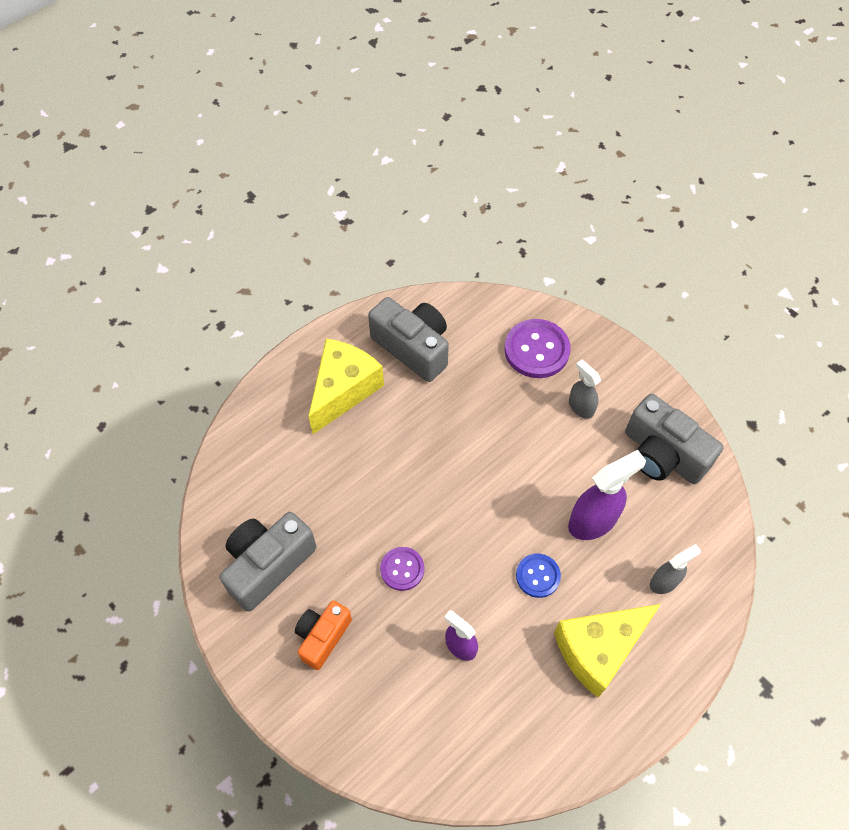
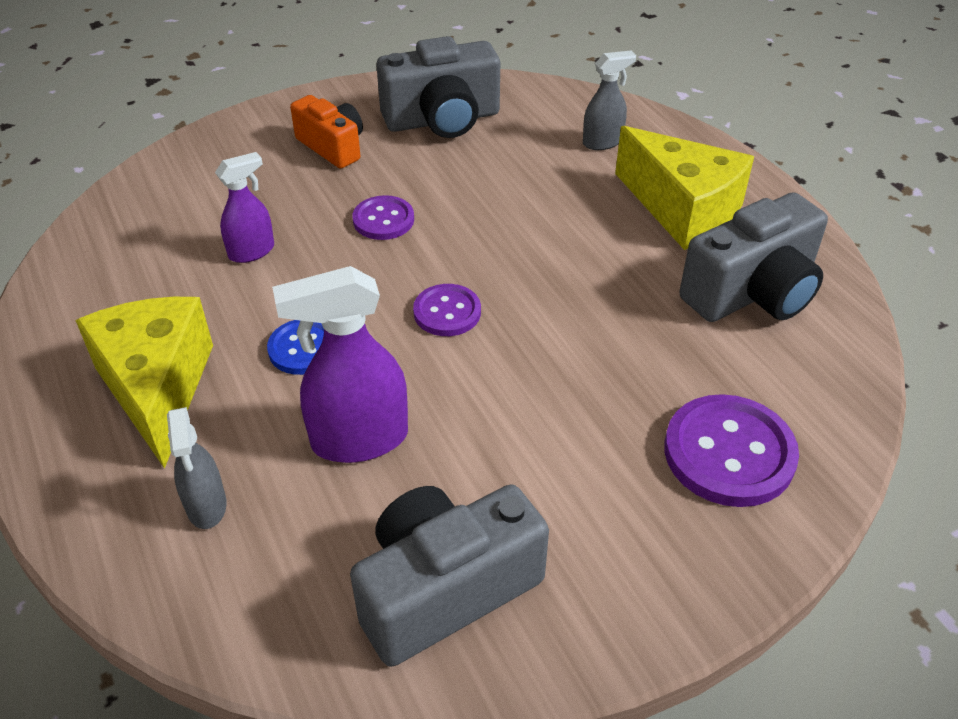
camera: 105 degrees right, 15 degrees down
(268, 565) = (442, 120): grey camera -> grey camera turned 105 degrees clockwise
(480, 503) = (447, 312): none -> purple button
(580, 407) = (587, 486): grey spray bottle -> grey spray bottle (603, 142)
(593, 521) = (358, 440): purple spray bottle -> purple spray bottle turned 90 degrees clockwise

